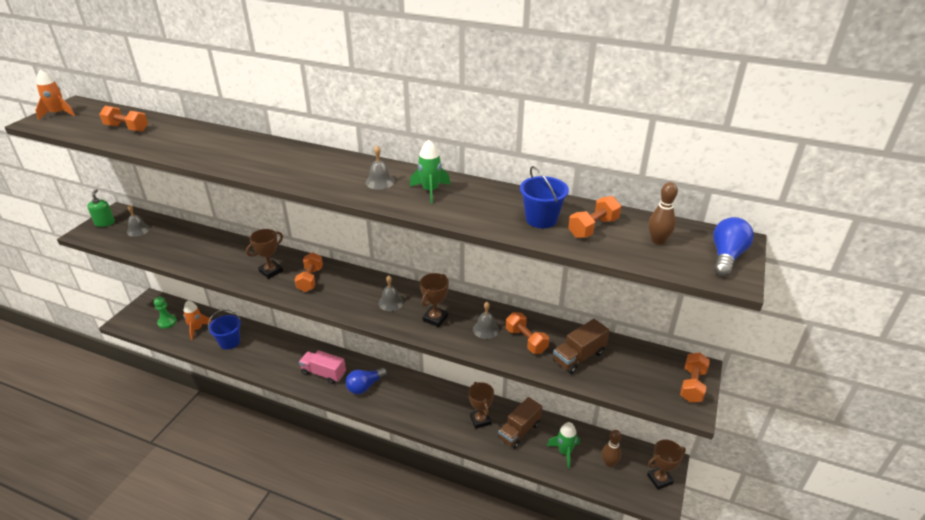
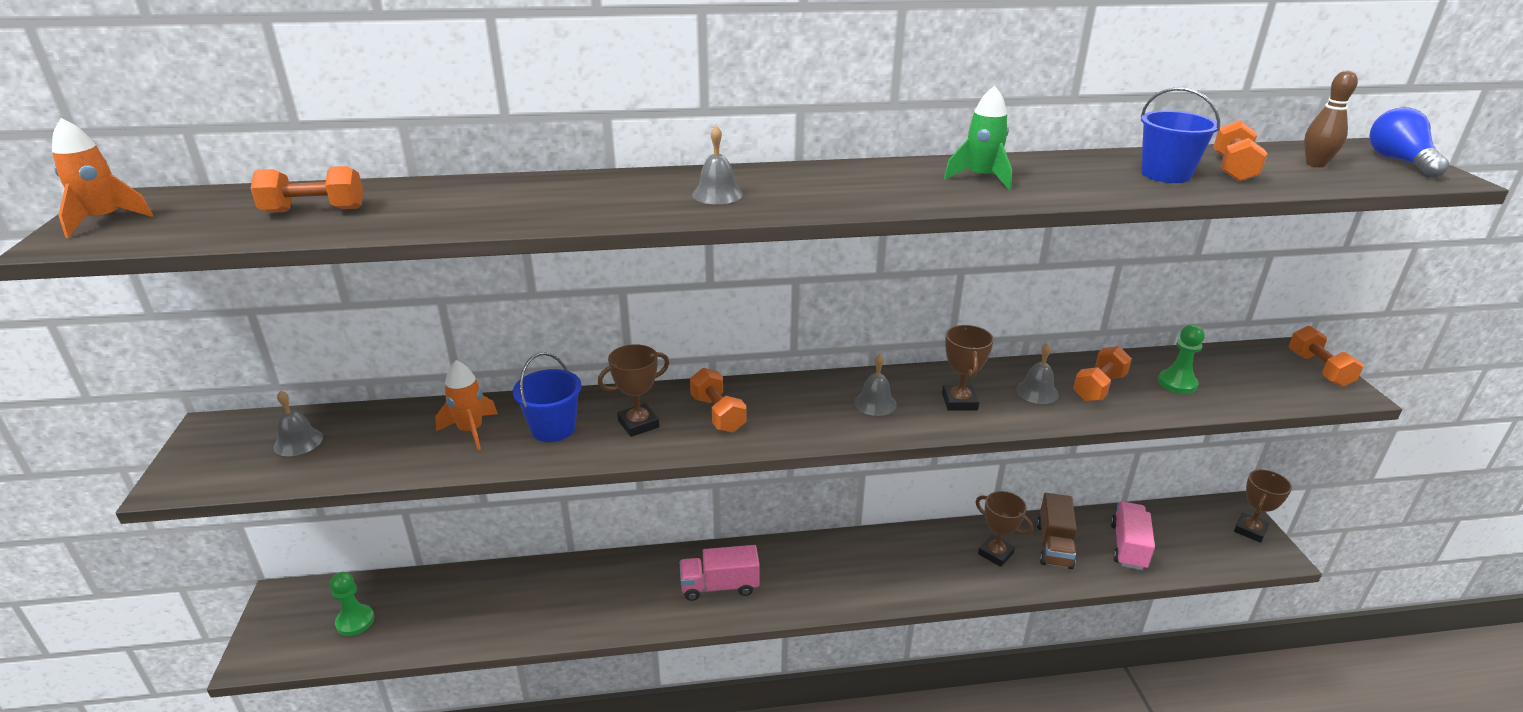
camera: 30 degrees left, 5 degrees down
(105, 223) = (205, 452): green soap dispenser -> none
(197, 329) = (428, 609): orange rocket -> orange rocket (471, 431)
(229, 342) = (511, 605): blue bucket -> blue bucket (553, 428)
(271, 271) = (638, 424): brown trophy -> brown trophy turned 45 degrees clockwise
(365, 386) = (800, 577): blue light bulb -> none
(380, 182) = (895, 183): grey bell -> grey bell (717, 194)
(526, 340) = (1099, 387): orange dumbbell -> orange dumbbell turned 75 degrees counterclockwise
(564, 452) = (1128, 546): green rocket -> pink truck
(579, 357) = (1177, 383): brown truck -> green pawn
(609, 463) = (1185, 537): brown bowling pin -> none

